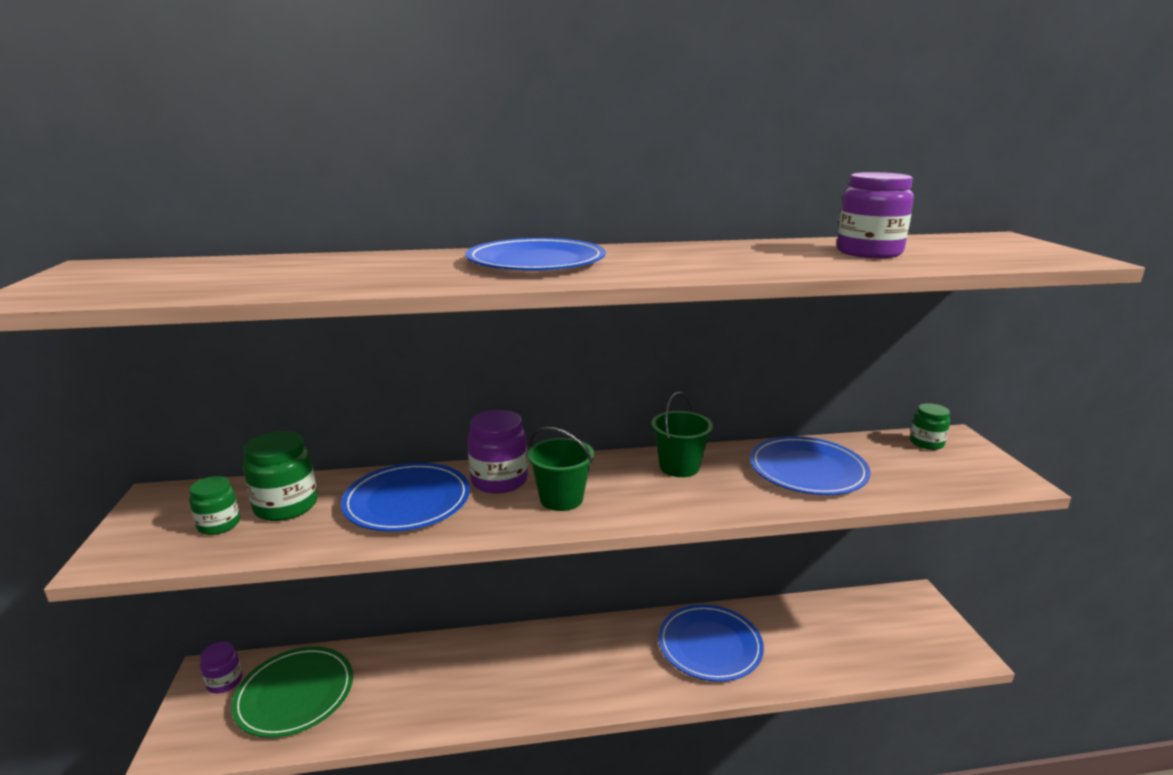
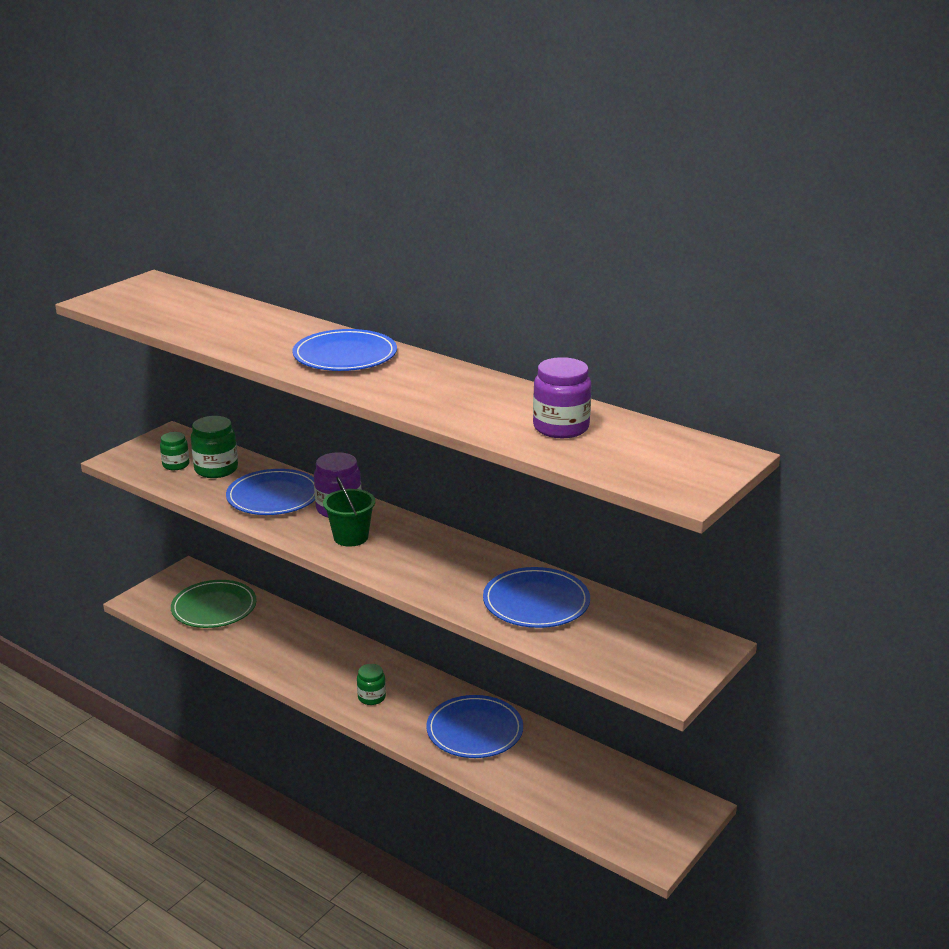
camera: 45 degrees right, 5 degrees up
(224, 681) = (190, 580): purple jar -> none
(679, 467) = (457, 556): green bucket -> none
(926, 443) = (676, 635): green jar -> green jar (371, 697)

